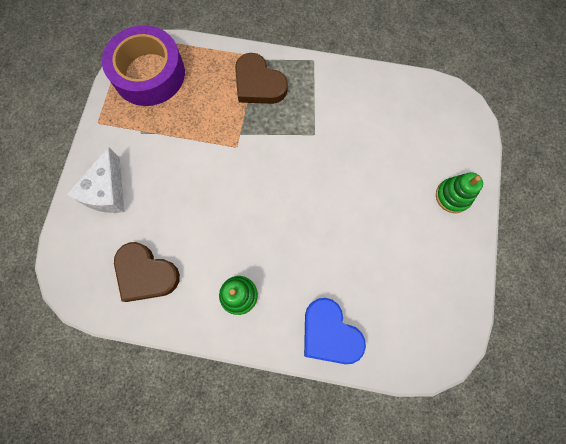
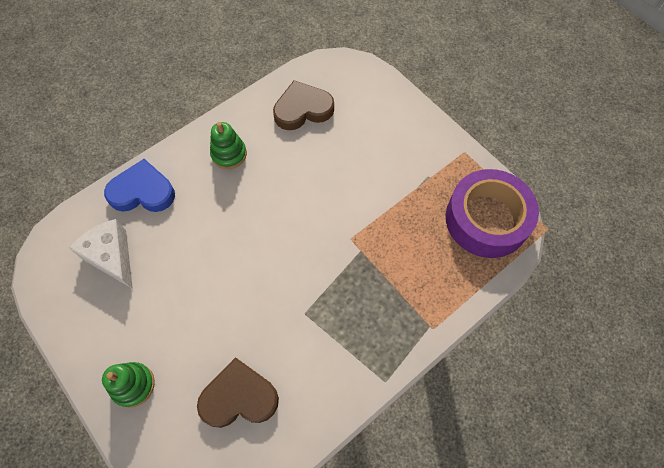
camera: 130 degrees right, 10 degrees down
(107, 192) = (392, 123): white cheese -> white cheese (112, 257)
(258, 84) = (400, 305): brown heart -> brown heart (239, 397)

